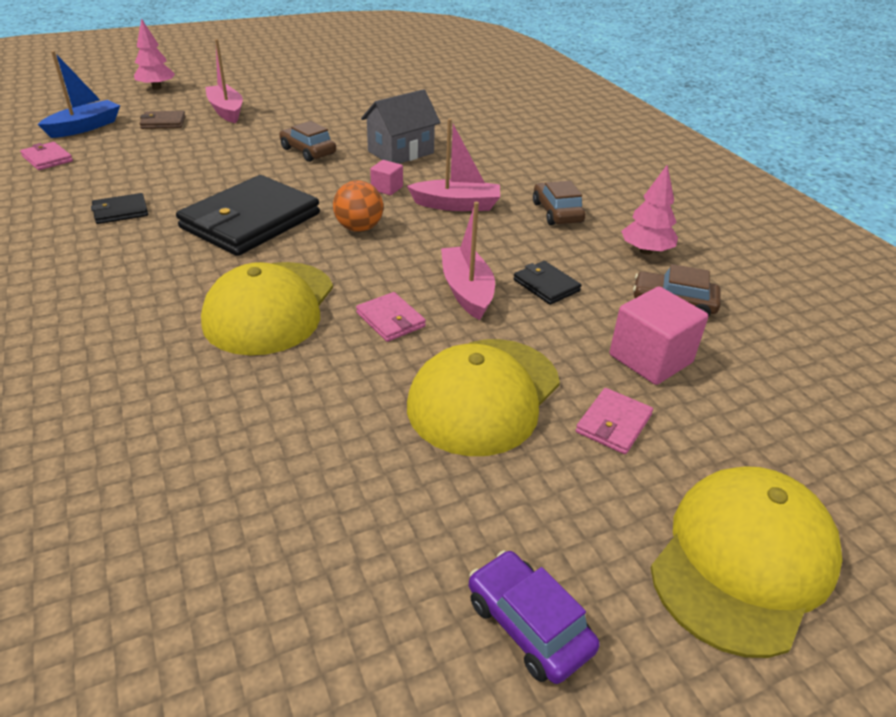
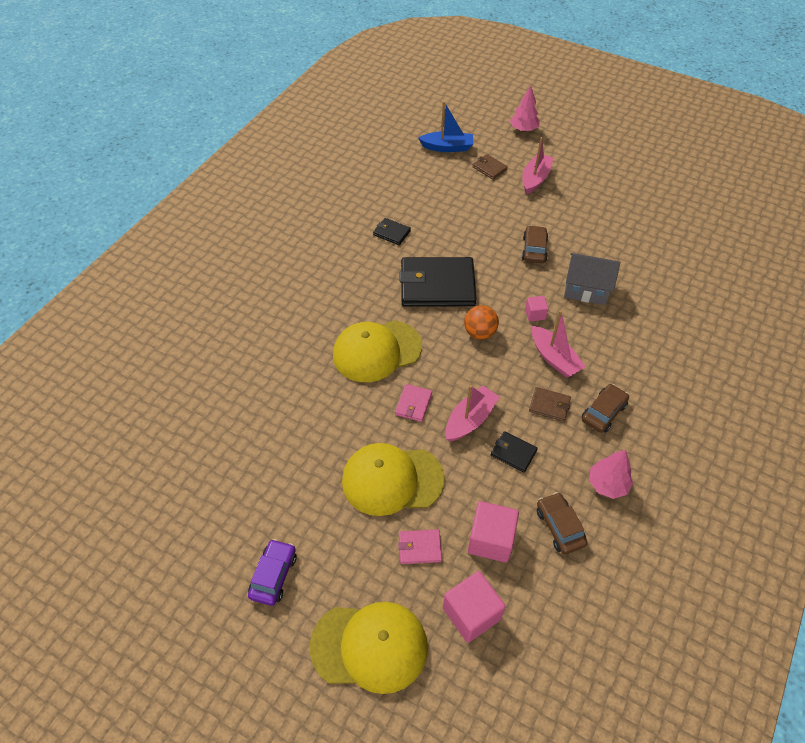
camera: 55 degrees right, 15 degrees up
(47, 159) = (404, 165): pink wallet -> none
(511, 235) = (549, 405): none -> brown wallet
(546, 285) = (513, 453): black wallet -> black wallet turned 75 degrees counterclockwise
(747, 427) = (471, 613): none -> pink cube

